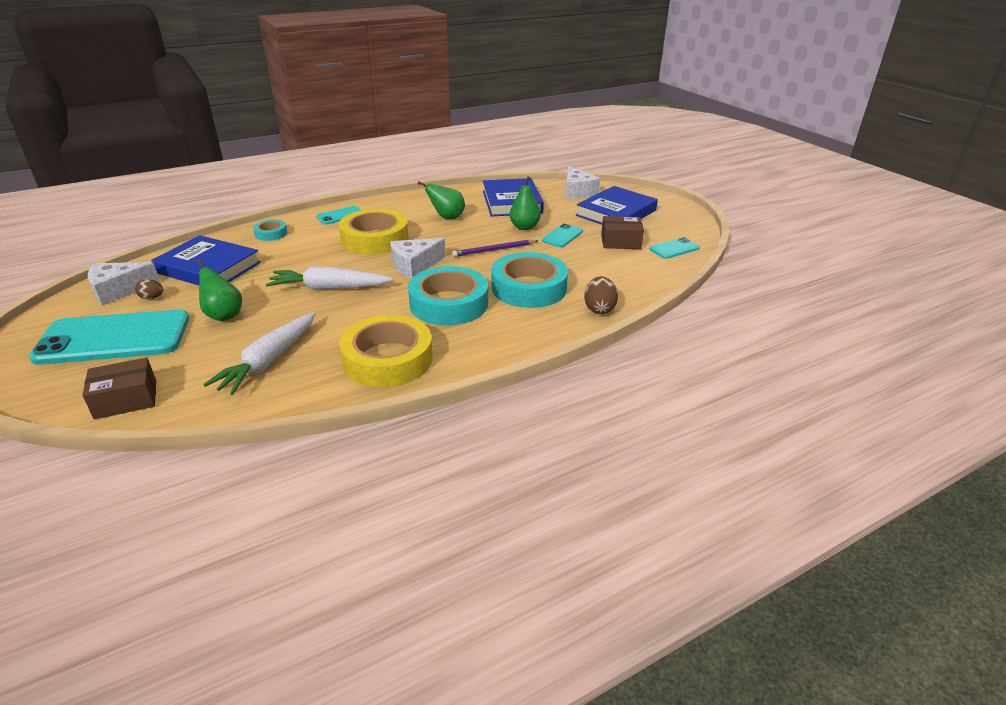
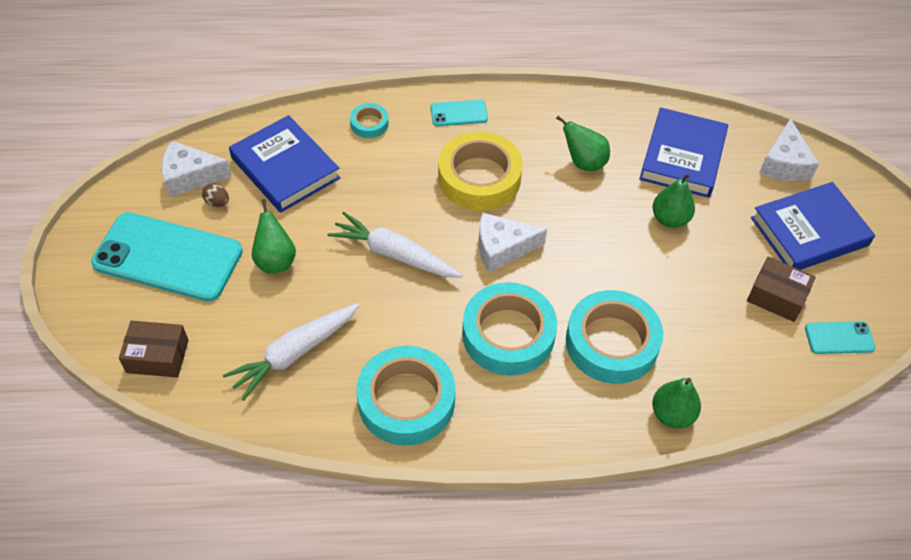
camera: 25 degrees right, 20 degrees up
(388, 359) = (406, 401): yellow tape -> turquoise tape
(494, 250) = (608, 253): purple pencil -> none
(562, 236) = (708, 256): turquoise phone -> none
(599, 309) = (672, 414): brown egg -> green pear

